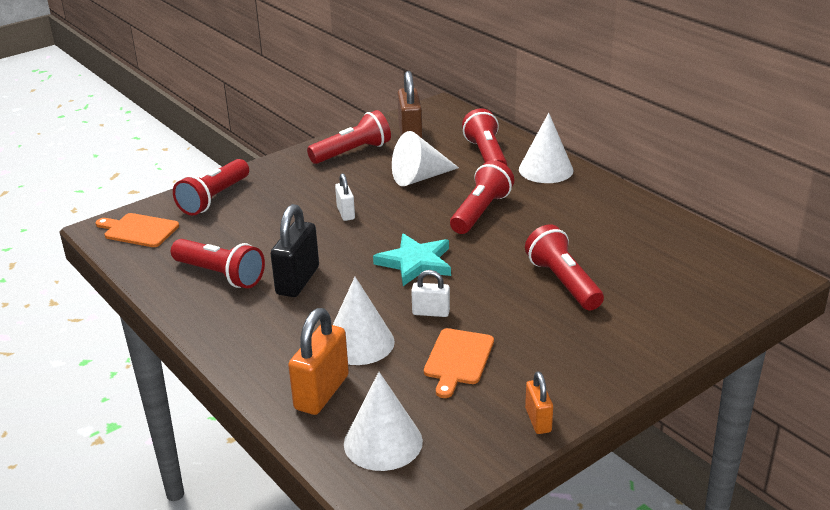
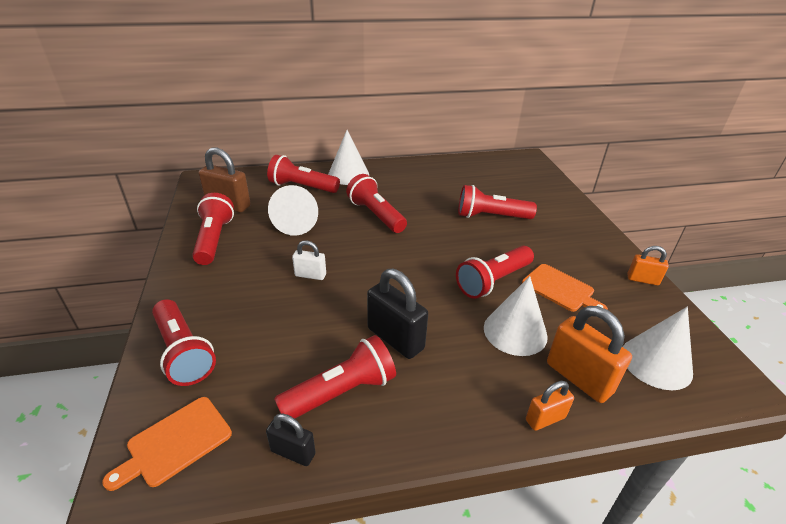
camera: 65 degrees left, 5 degrees up
(155, 275) = (293, 452): none -> black padlock
(257, 381) = (545, 419): none -> orange padlock
(415, 263) = (419, 265): turquoise star -> none
(431, 312) = (493, 281): white padlock -> red flashlight

